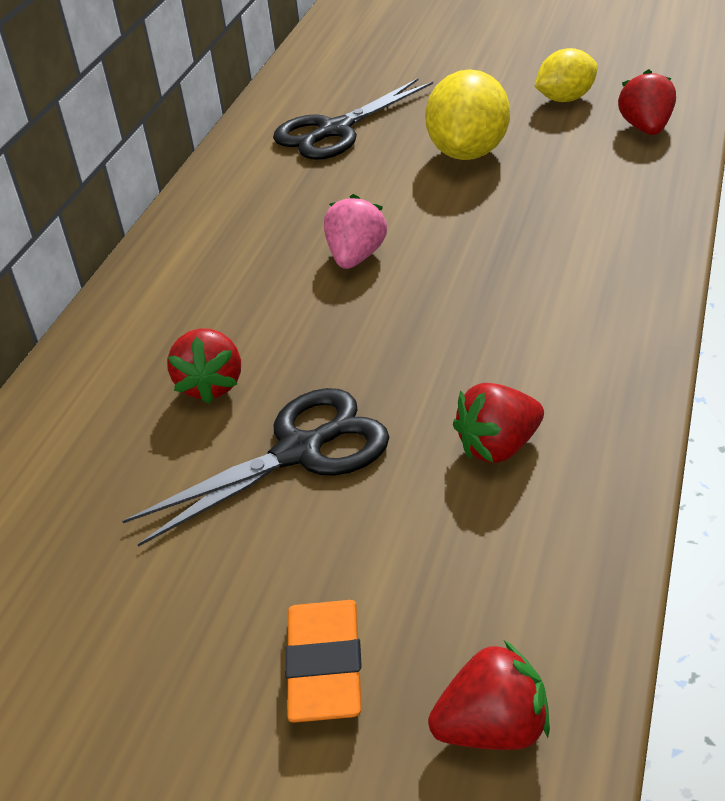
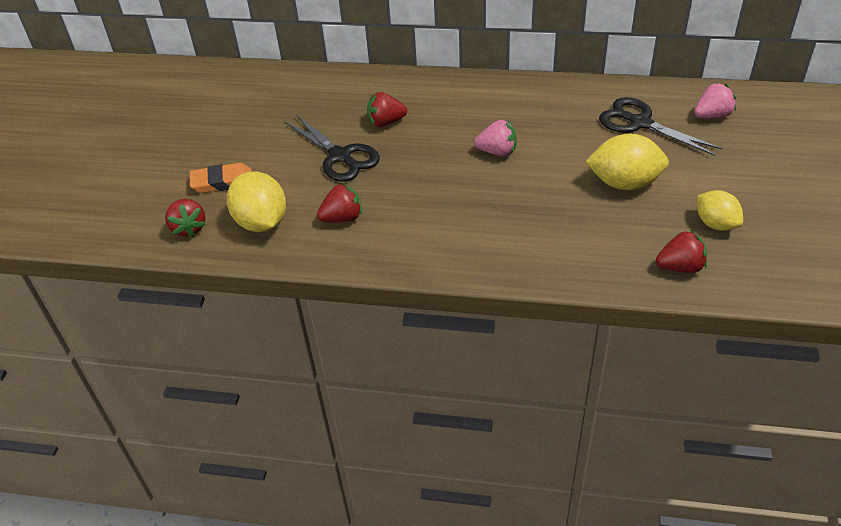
camera: 80 degrees right, 5 degrees up
(341, 80) = (712, 115): none -> pink strawberry
(493, 578) = (261, 222): none -> yellow lemon
(499, 447) = (342, 218): red strawberry -> red strawberry turned 105 degrees clockwise

